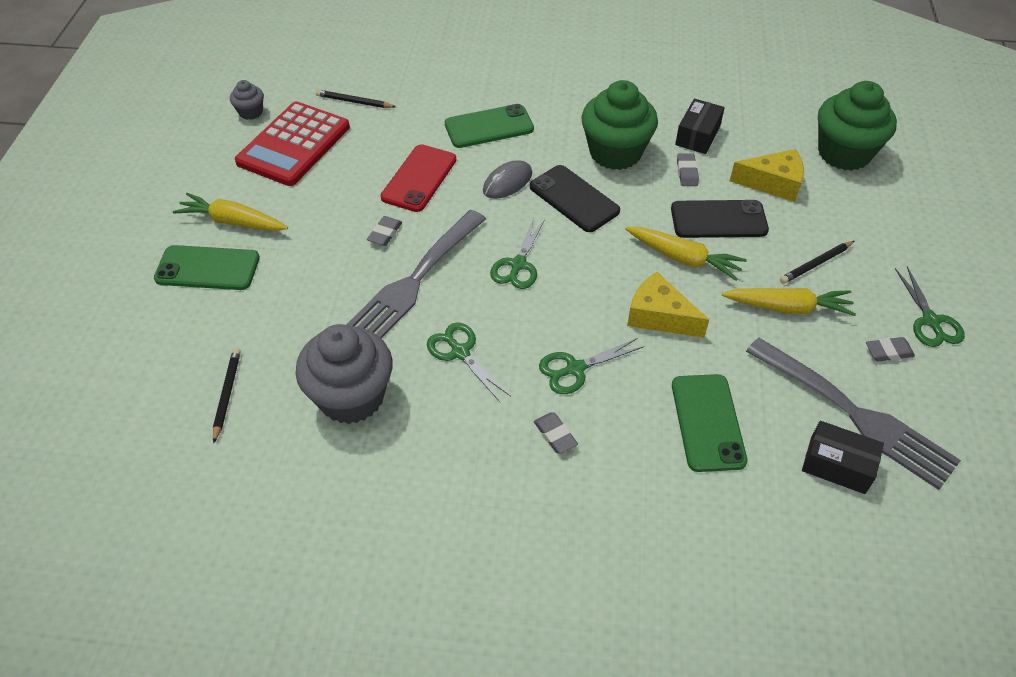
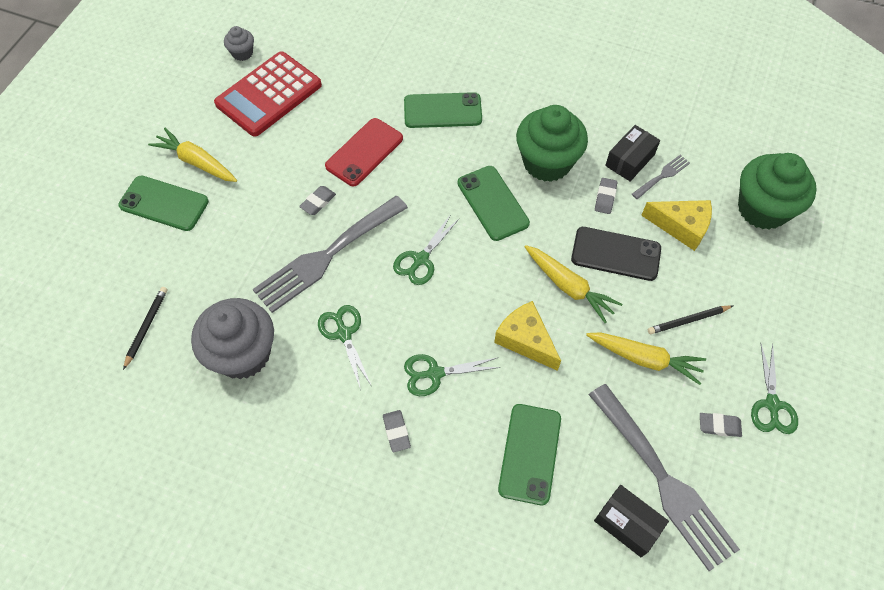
camera: 15 degrees right, 10 degrees up
(354, 101) = (333, 60): black pencil -> none
(507, 182) = (440, 173): grey mouse -> none
(574, 199) = (493, 203): black phone -> green phone
(735, 143) = (662, 176): none -> grey fork

